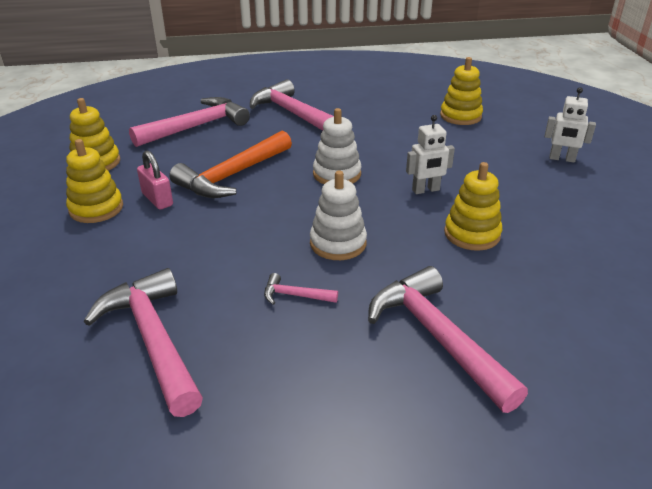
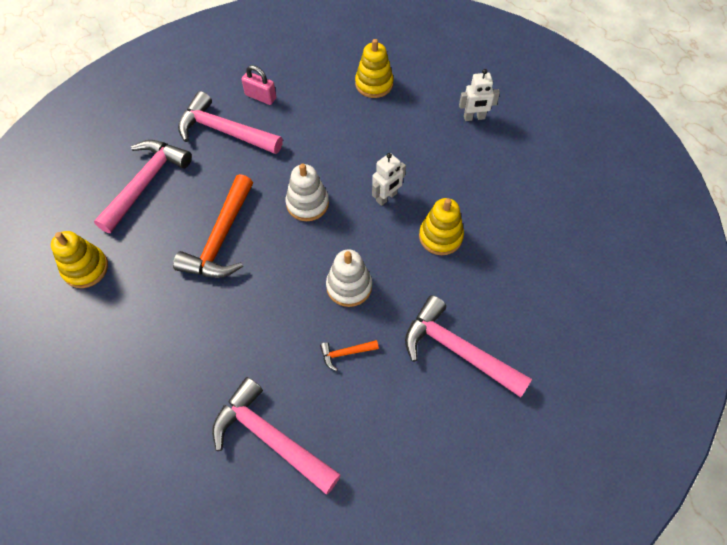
camera: 25 degrees left, 25 degrees up
(96, 208) = (129, 326): yellow stacking toy -> none
(157, 199) = (175, 294): pink padlock -> pink padlock (260, 97)
(294, 295) = (345, 353): pink hammer -> orange hammer

